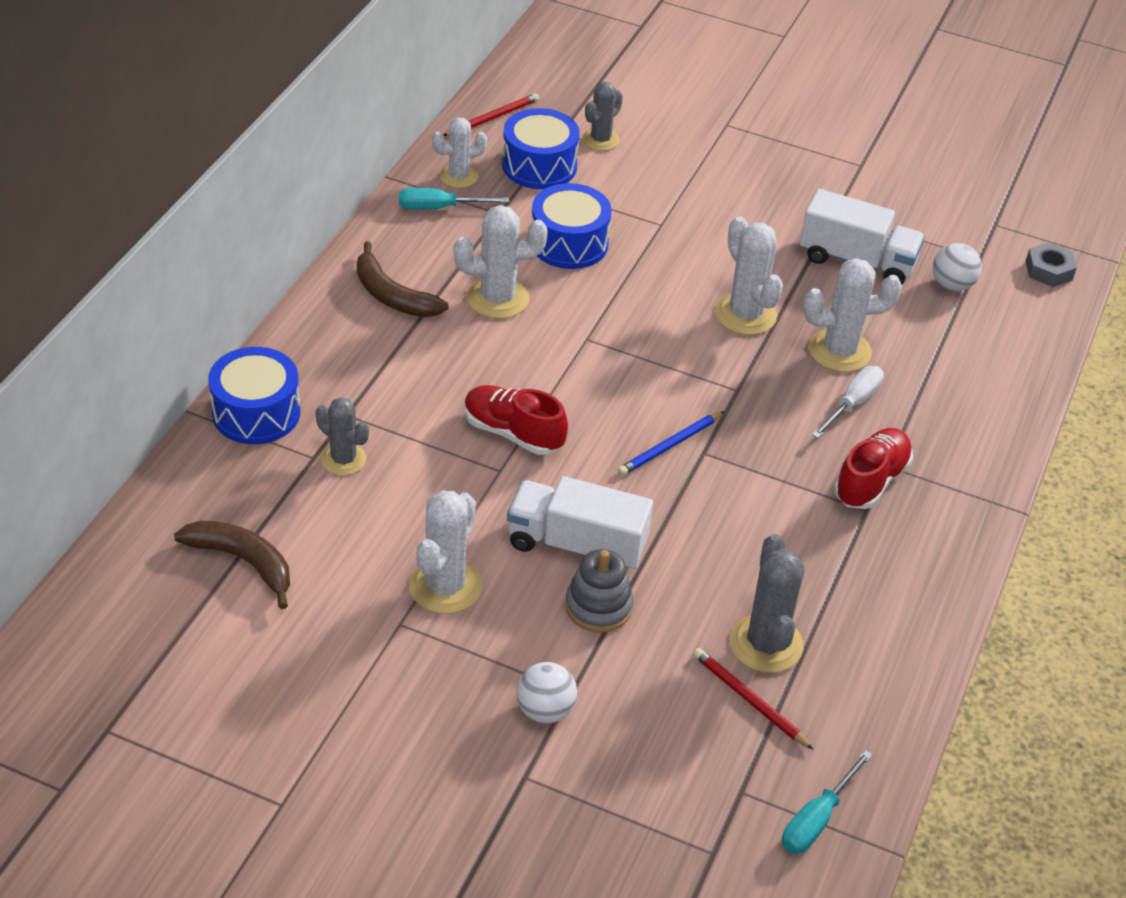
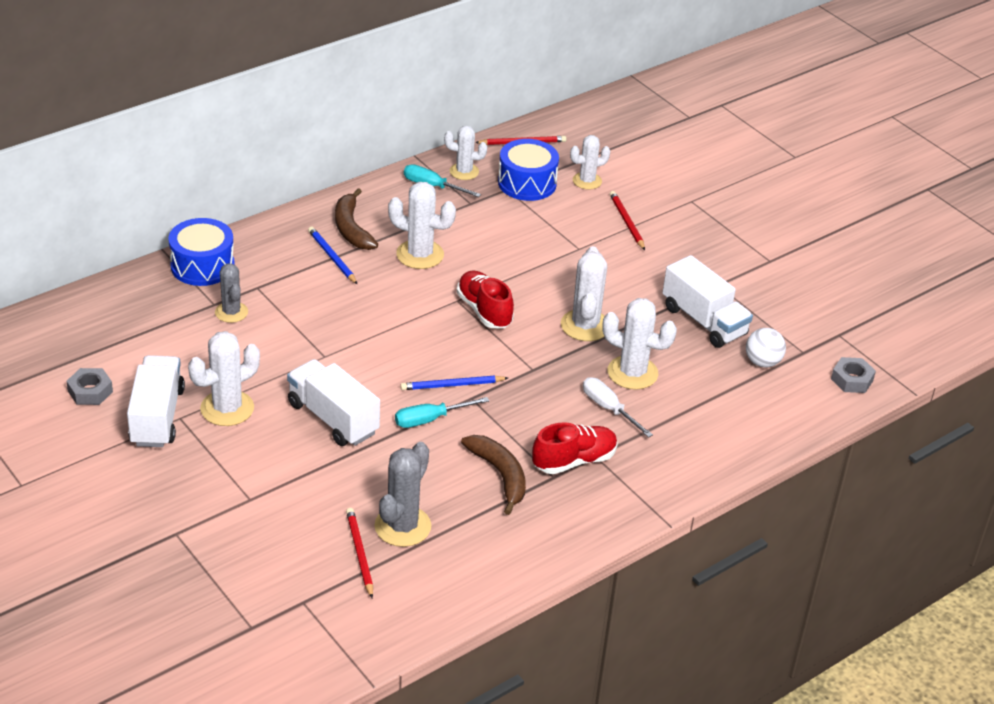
camera: 30 degrees right, 5 degrees down
(243, 562) = (118, 346): brown banana -> brown banana (500, 475)
(260, 638) = (90, 391): none -> grey nut
(372, 635) = (157, 417): none -> white truck
(401, 341) = (332, 257): none -> blue pencil
(513, 433) = (353, 338): red shoe -> red shoe (484, 310)
(545, 710) = (223, 503): white ball -> none
(569, 243) = (501, 238): blue drum -> none
(598, 606) = (313, 459): grey stacking toy -> none
(600, 140) = (587, 181): grey cactus -> white cactus
(683, 174) = (626, 222): none -> red pencil
(817, 819) = (337, 639): turquoise screwdriver -> turquoise screwdriver (430, 419)
(852, 404) = (609, 409): white screwdriver -> white screwdriver turned 105 degrees counterclockwise

